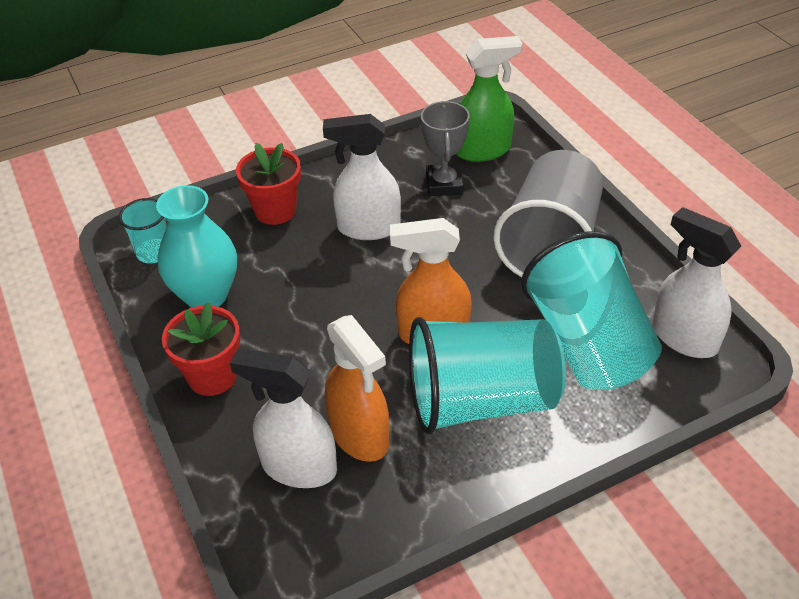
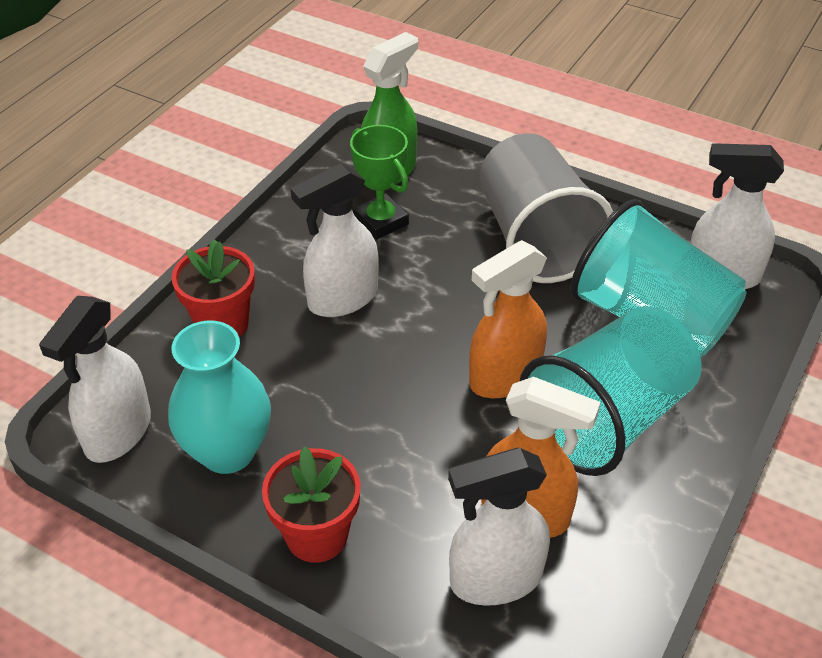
camera: 35 degrees left, 0 degrees up
(154, 252) = (118, 433): turquoise cup -> white spray bottle
(444, 184) = (380, 221): grey trophy -> green trophy

